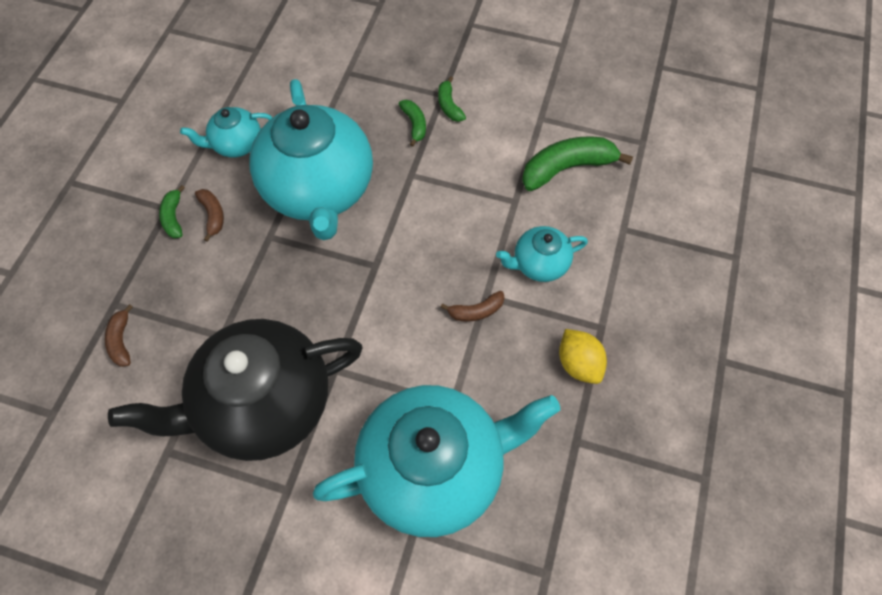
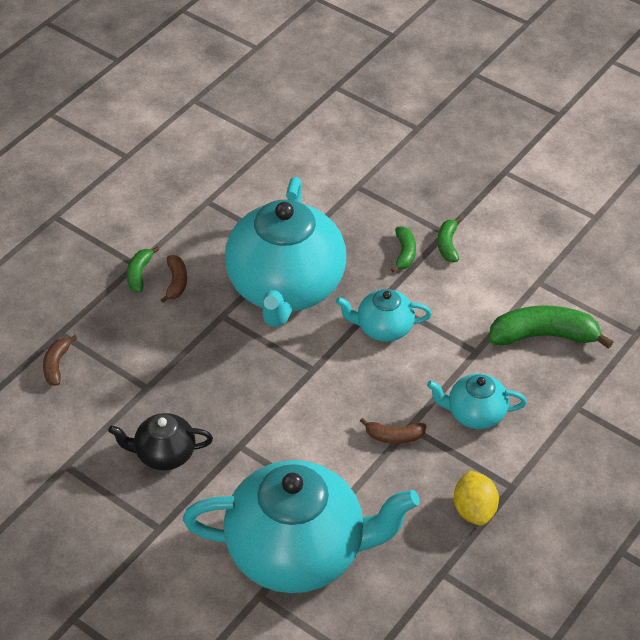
camera: 20 degrees right, 15 degrees down
(236, 144) = (221, 225): turquoise teapot -> turquoise teapot (383, 328)
(263, 404) = (164, 454): black teapot -> black teapot, size x0.47

